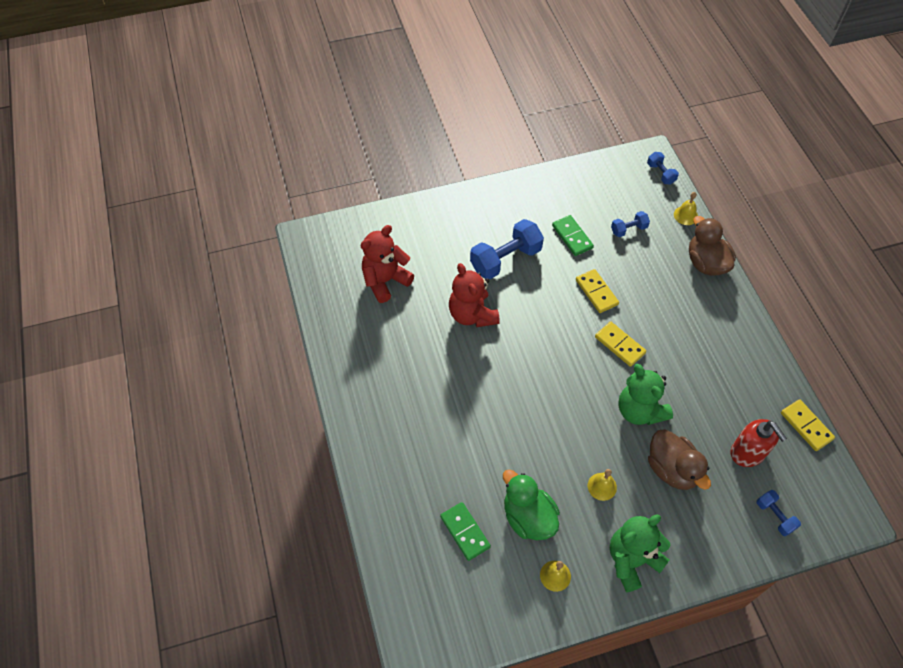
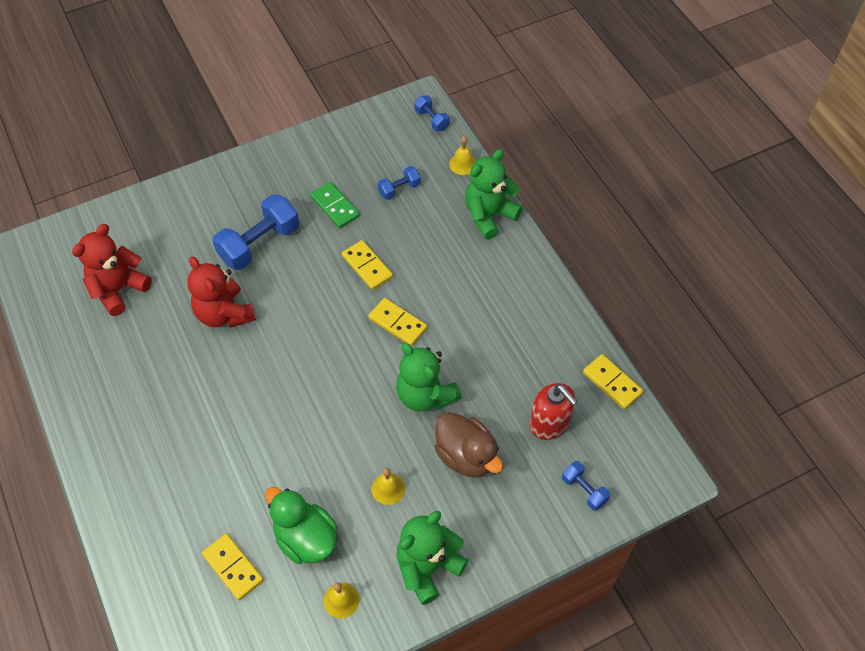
camera: 10 degrees left, 0 degrees up
(465, 532) = (233, 567): green domino -> yellow domino
(706, 263) = (489, 215): brown duck -> green teddy bear

